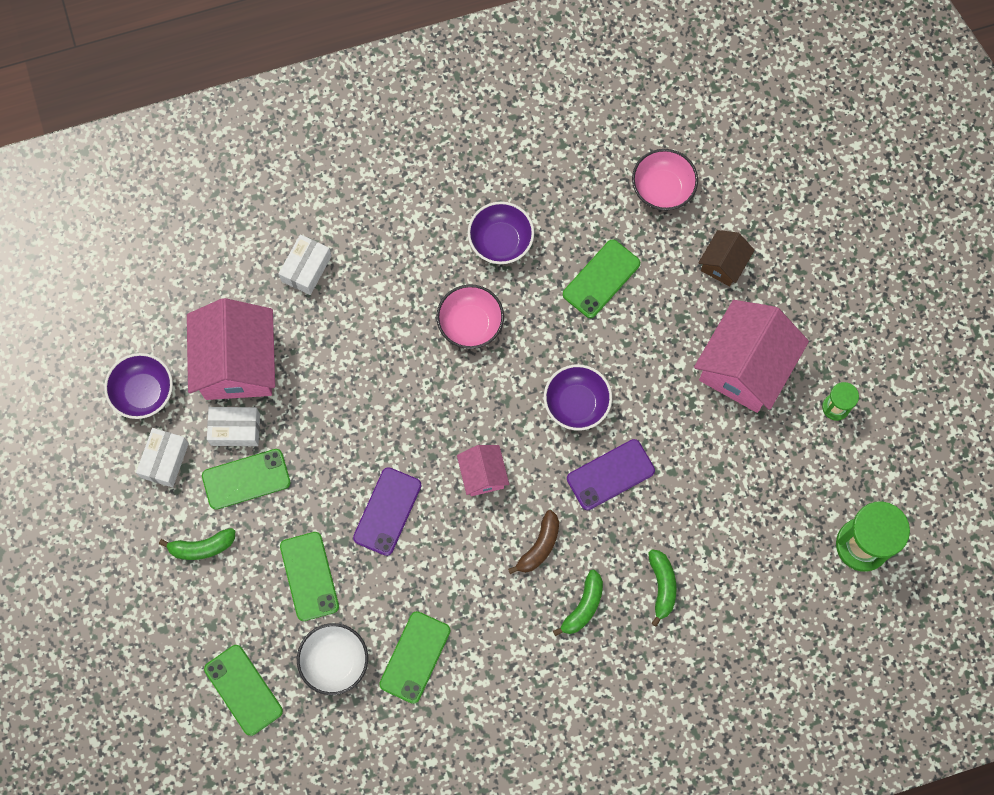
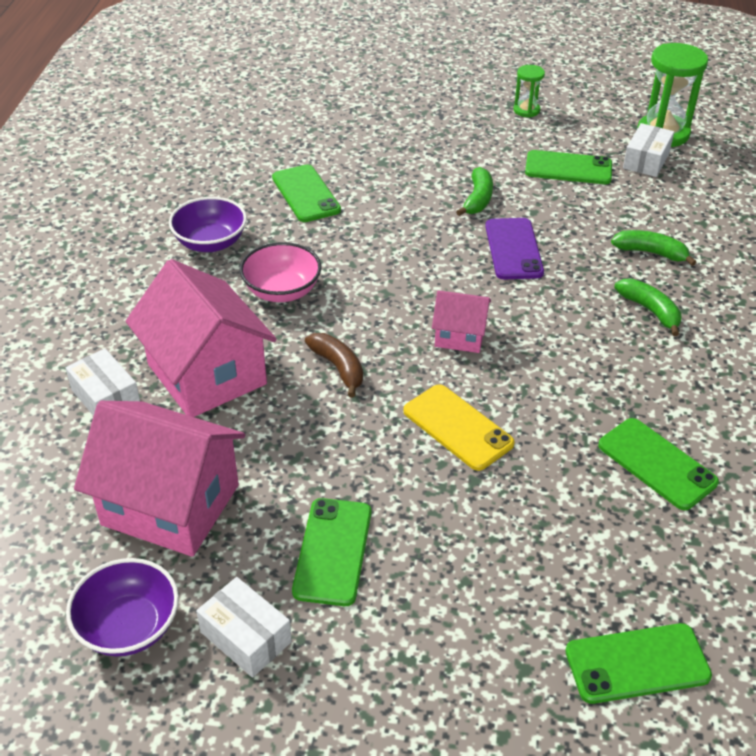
camera: 65 degrees left, 30 degrees down
(202, 547) = (400, 638): green banana -> green banana (477, 199)
(235, 429) = (257, 539): white box -> white box (646, 160)
(309, 576) = (503, 530): green phone -> green phone (568, 168)
(334, 662) = (633, 544): white bowl -> none
(387, 511) = (457, 427): purple phone -> yellow phone
(539, 546) = (566, 320): brown banana -> brown banana (338, 368)
(576, 403) = (423, 247): purple bowl -> none
(662, 188) = (249, 135): pink bowl -> none
(723, 264) = (350, 126): brown house -> none
(744, 367) = (456, 143): pink house -> pink house (207, 374)

